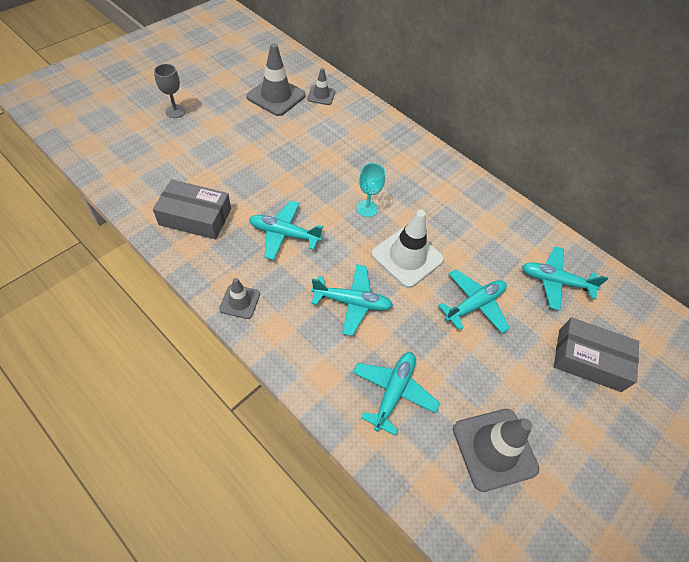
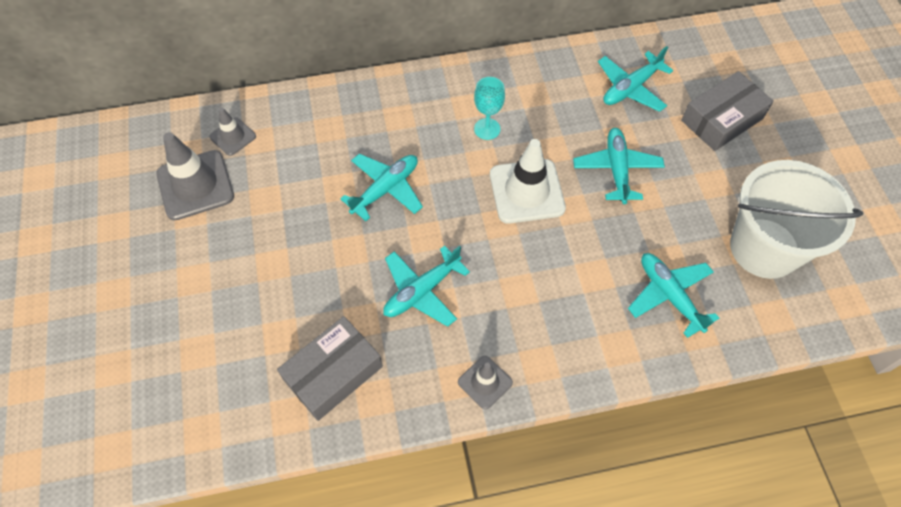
camera: 50 degrees left, 5 degrees up
(175, 111) = (130, 315): grey goblet -> none
(352, 302) = (551, 274): turquoise plane -> turquoise plane (385, 189)
(367, 208) = (440, 190): turquoise goblet -> turquoise goblet (487, 129)
(494, 449) = (764, 248): grey traffic cone -> white bucket

